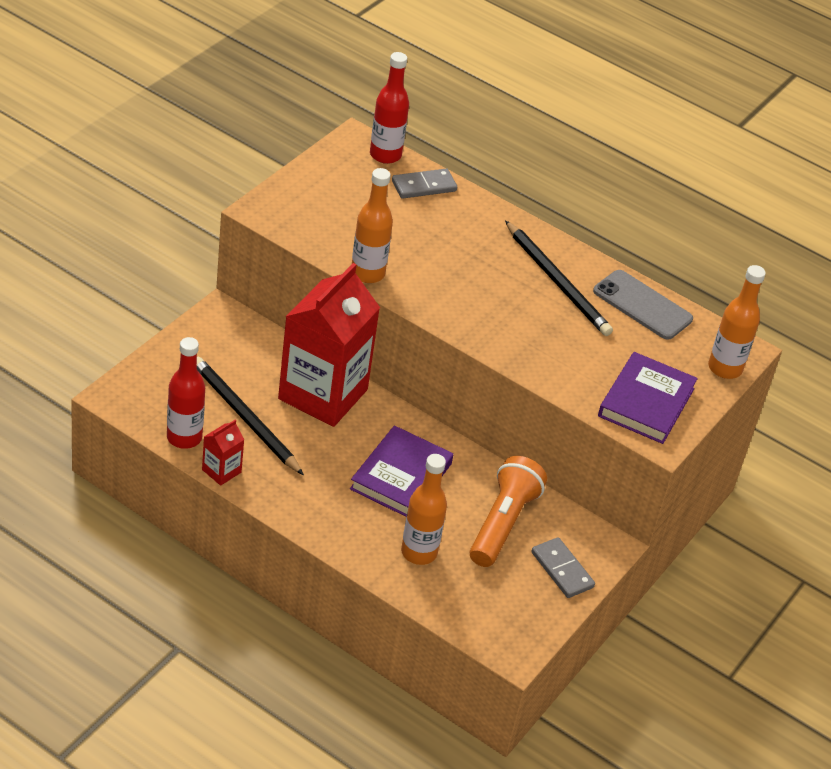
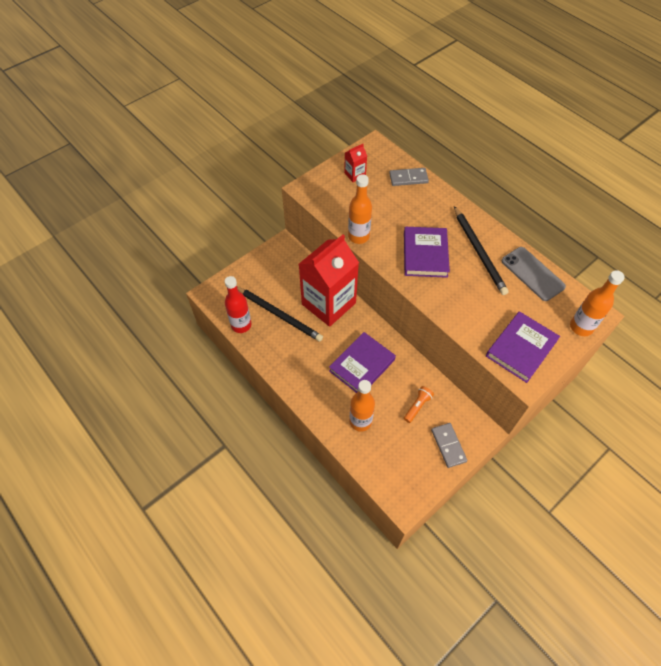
camera: 20 degrees right, 15 degrees up
(221, 471) = (256, 350): red carton -> red carton (355, 174)
(245, 417) = (279, 315): black pencil -> black pencil turned 150 degrees clockwise
(385, 155) = (389, 156): red bottle -> none
(477, 291) = (425, 254): none -> purple book
(502, 523) = (417, 406): orange flashlight -> orange flashlight, size x0.51

